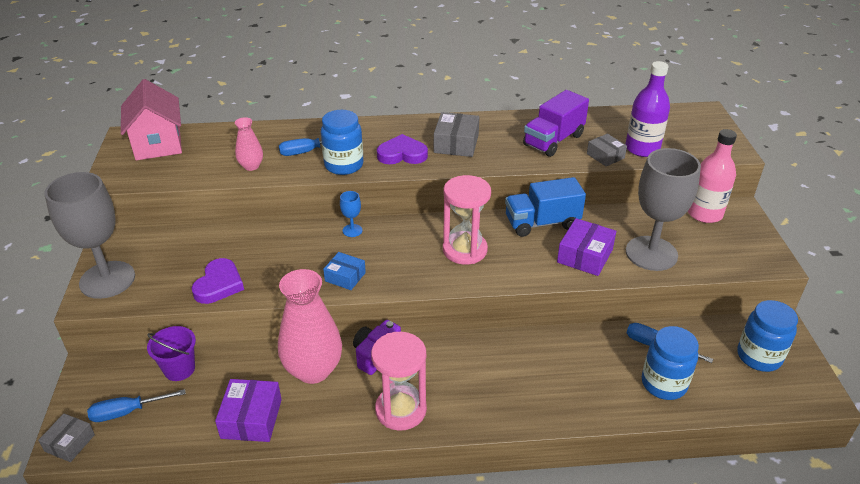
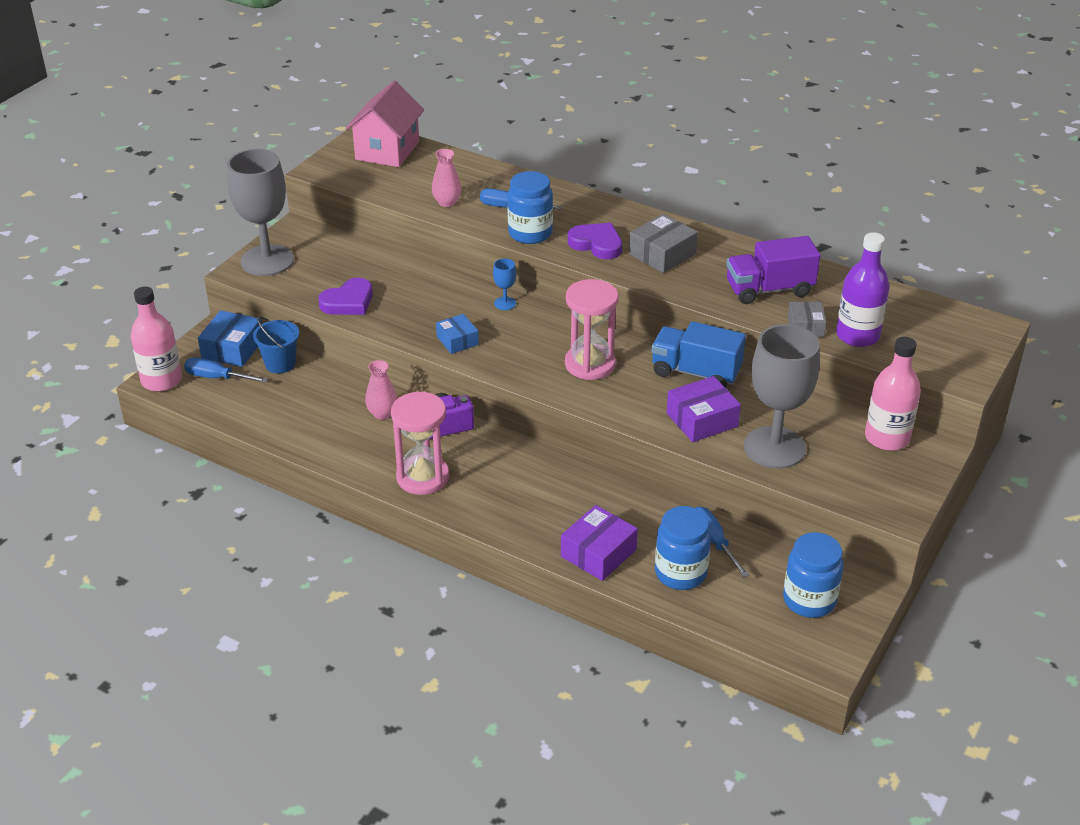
camera: 35 degrees right, 0 degrees up
(70, 443) = (161, 380): grey box -> pink bottle
(120, 376) = (232, 349): none -> blue box
(179, 369) = (280, 364): purple bucket -> blue bucket
(251, 418) = (301, 426): purple box -> purple box (598, 553)
(313, 370) = (382, 413): pink vase -> pink vase, size x0.49

